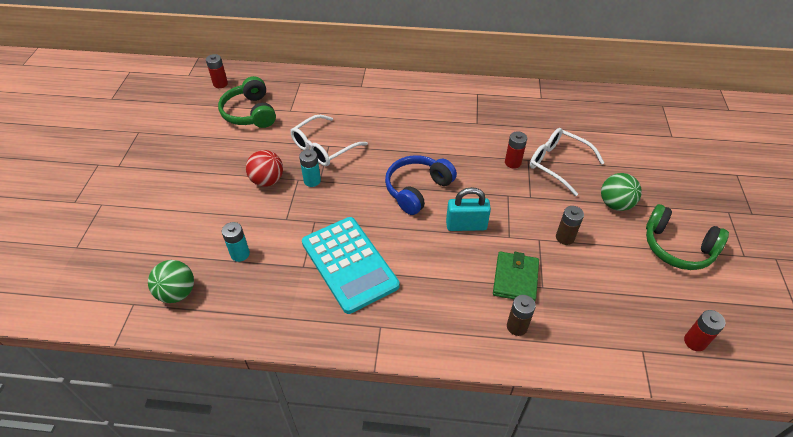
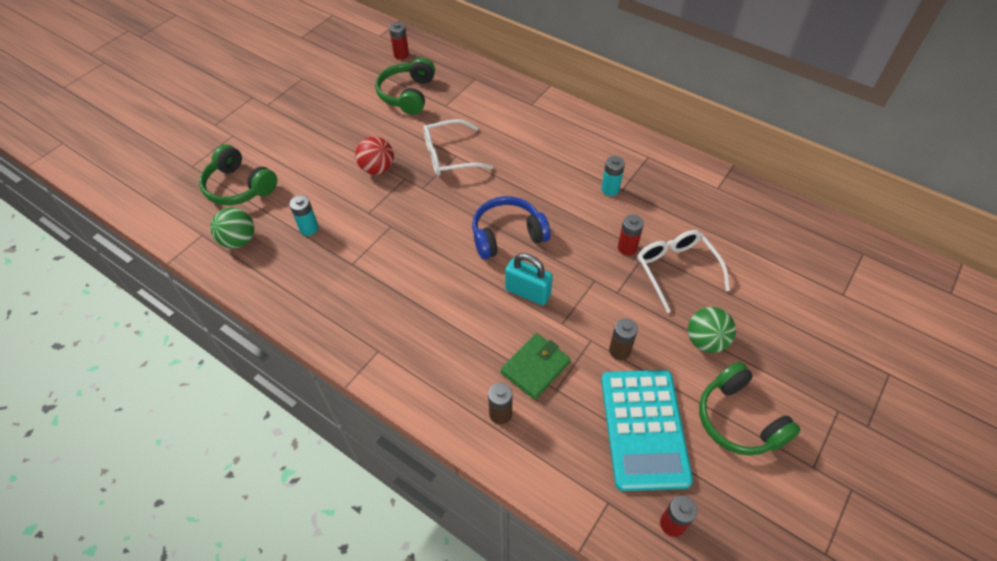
camera: 30 degrees right, 5 degrees up
(142, 246) = (239, 187): none -> green headphones
(312, 181) = (416, 185): turquoise battery -> turquoise battery (610, 189)
(349, 264) = (392, 280): turquoise calculator -> turquoise calculator (643, 429)

